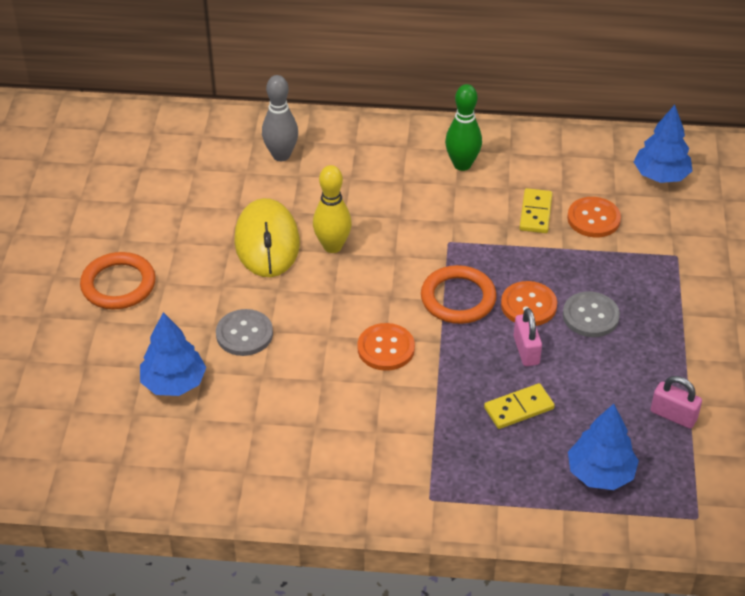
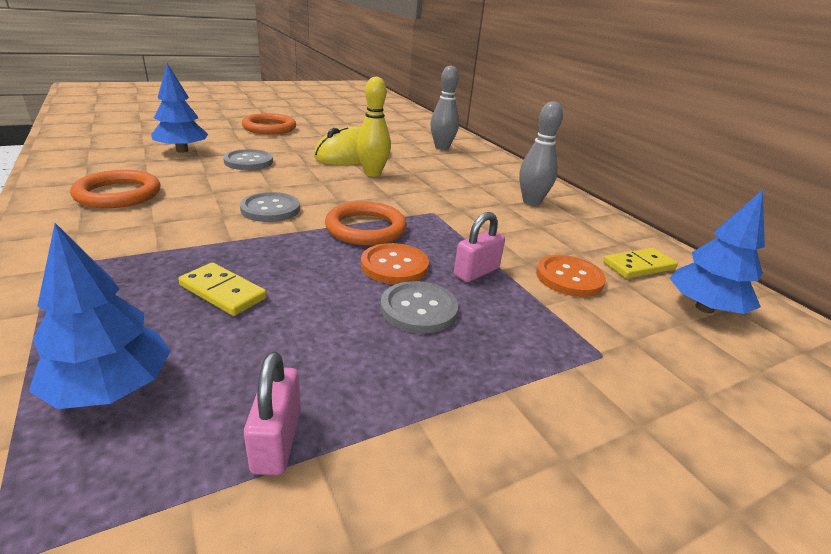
camera: 55 degrees right, 15 degrees down
(293, 448) = (118, 194): none -> orange ring
(386, 348) = (270, 209): orange button -> grey button
(462, 164) = (531, 202): green bowling pin -> grey bowling pin
(526, 350) = (323, 278): pink padlock -> pink padlock (476, 272)
(536, 213) = (527, 244): yellow domino -> yellow domino (639, 266)

